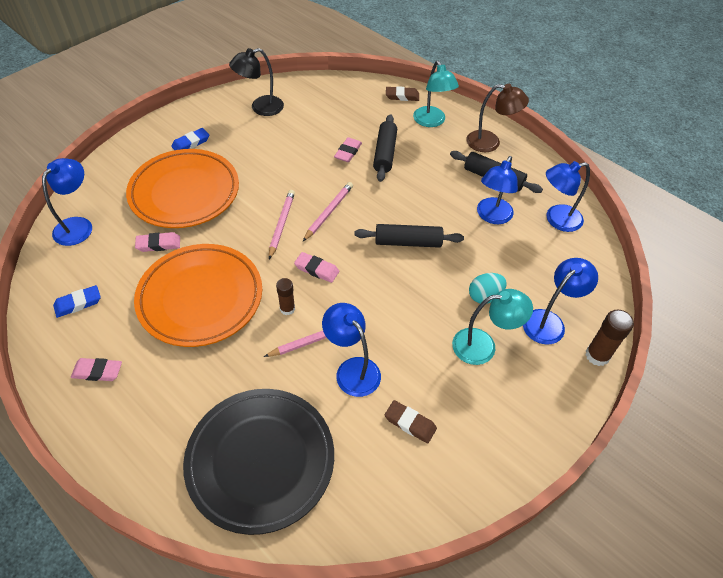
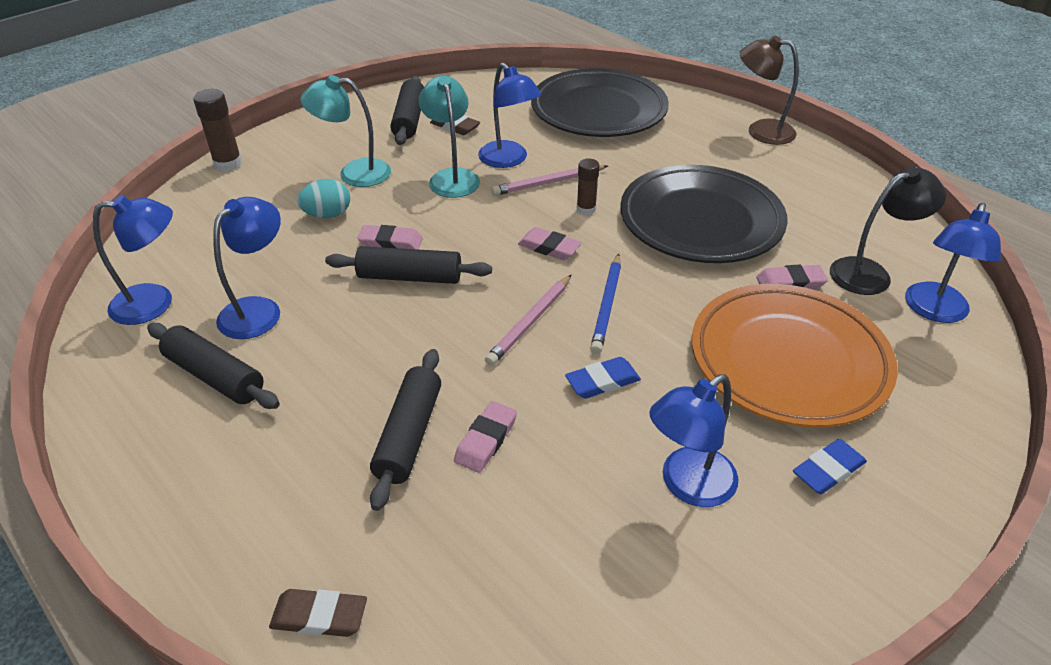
camera: 175 degrees left, 10 degrees down
(78, 303) = (856, 220): blue eraser -> blue eraser (602, 381)
(97, 371) = (788, 165): pink eraser -> pink eraser (391, 242)
(200, 298) = (700, 221): orange plate -> black plate
(260, 108) = (699, 578): black lamp -> black lamp (870, 273)
(282, 224) = (606, 306): pink pencil -> blue pencil
(432, 121) = (275, 521): turquoise lamp -> turquoise lamp (452, 177)
(459, 434) = (409, 119): none -> black rolling pin
(490, 143) = (171, 457): brown lamp -> brown lamp (761, 131)
(549, 321) = (261, 191): blue lamp -> blue lamp (687, 485)

